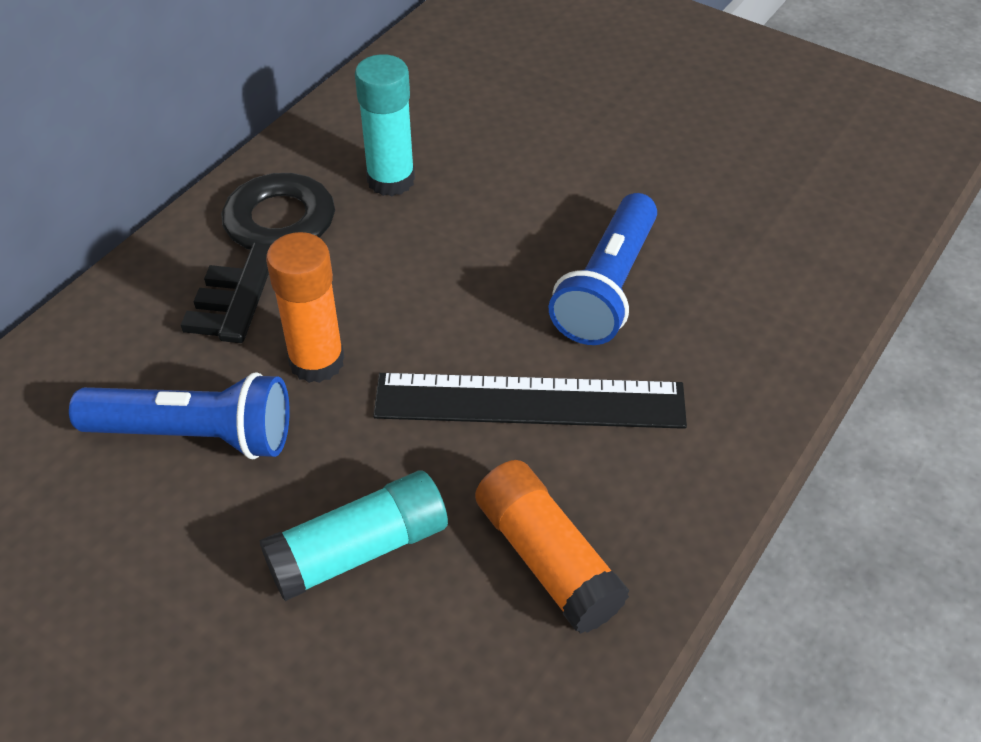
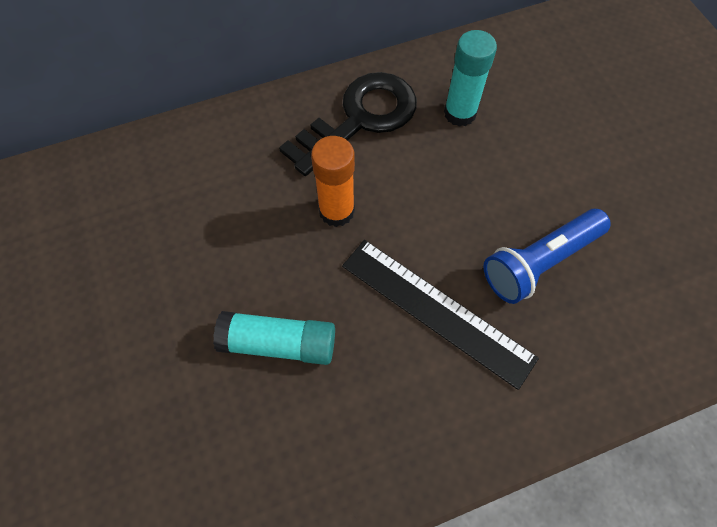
camera: 35 degrees right, 15 degrees up
(195, 435) = (245, 219): blue flashlight -> none
(547, 559) = (373, 419): orange glue stick -> none

